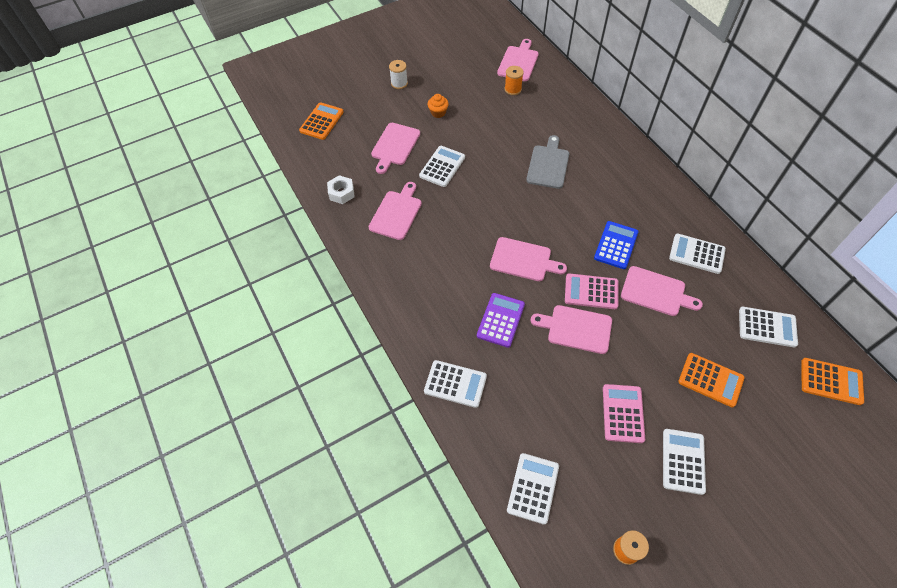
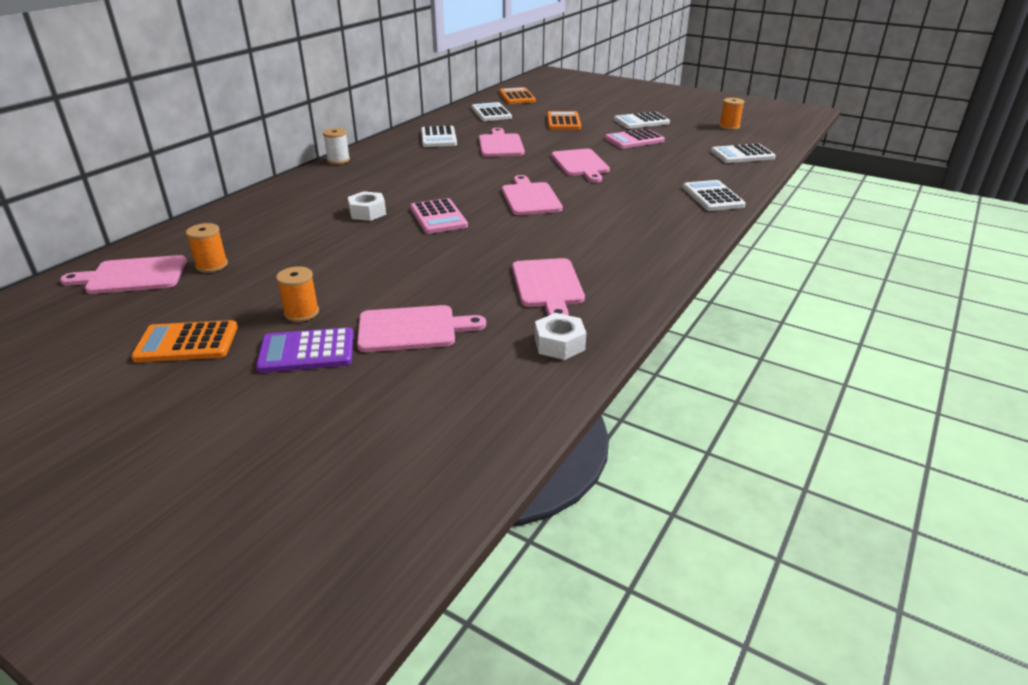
camera: 120 degrees left, 25 degrees down
(322, 121) = (401, 440): orange calculator -> orange calculator (187, 343)
(396, 213) = (547, 285): pink cutting board -> pink cutting board turned 90 degrees counterclockwise
(399, 83) = (229, 379): white spool -> white spool (338, 160)
(438, 112) = (301, 313): orange cupcake -> orange spool
(442, 166) = (427, 277): white calculator -> none
(501, 320) = (617, 193): purple calculator -> purple calculator (307, 351)
(548, 165) = (367, 212): grey cutting board -> white nut
(591, 291) = (531, 165): pink calculator -> pink calculator (438, 217)
(616, 245) = (462, 165): blue calculator -> none

